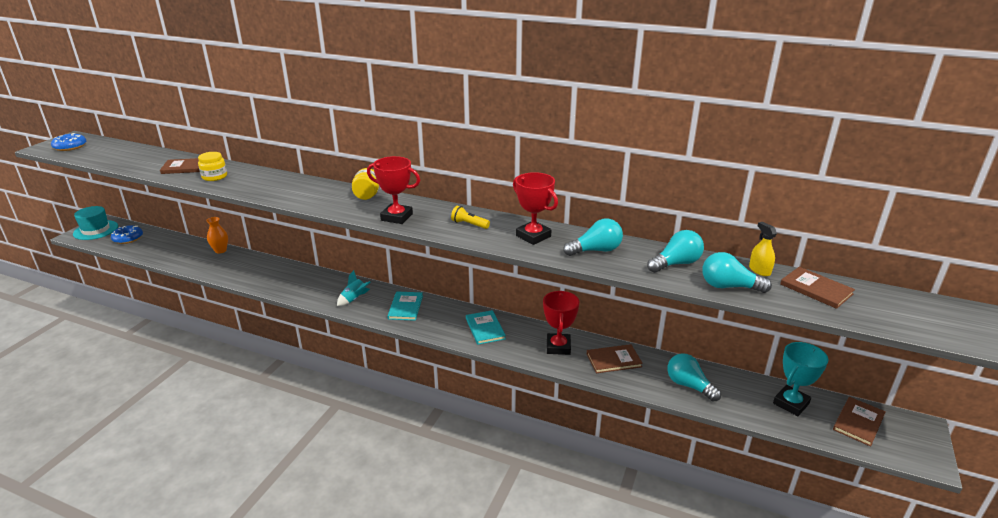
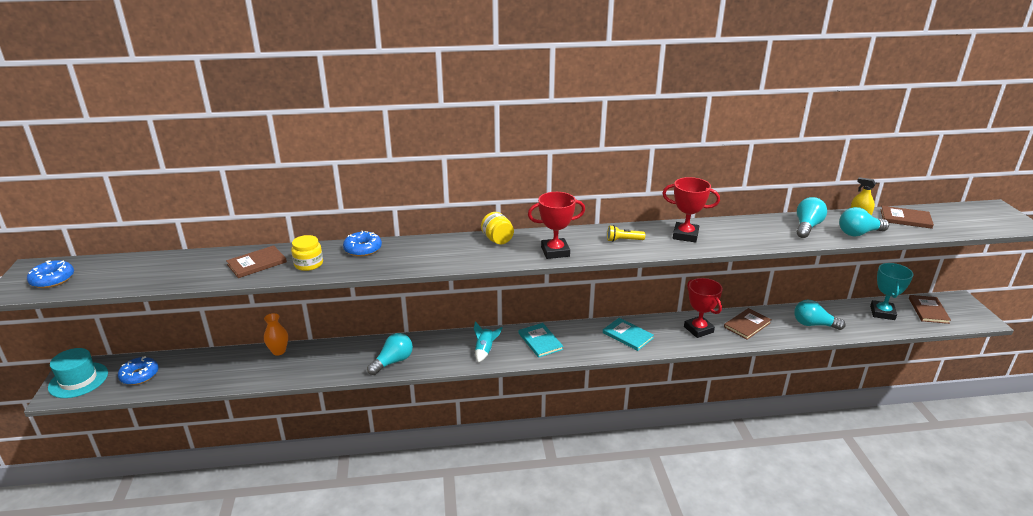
camera: 30 degrees left, 0 degrees up
(264, 176) = (363, 249): none -> blue donut
(596, 250) = (744, 233): turquoise light bulb -> turquoise light bulb (393, 362)

